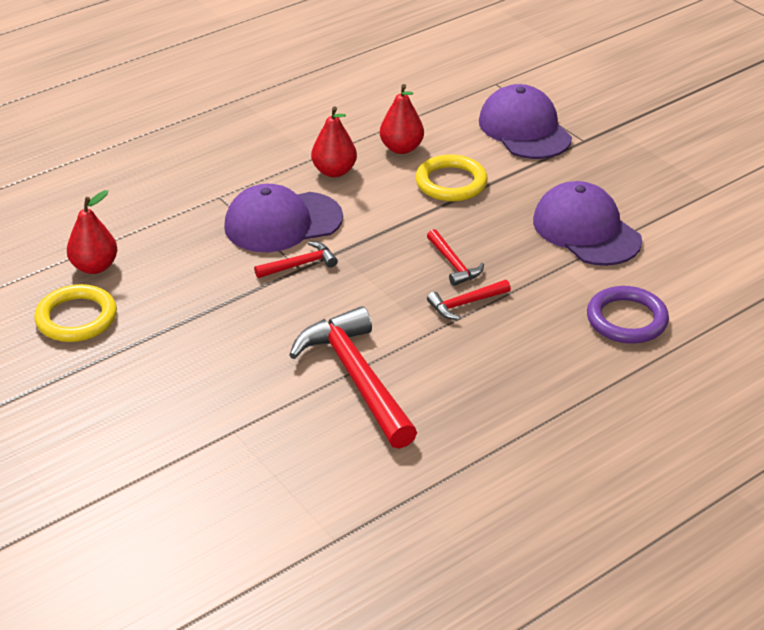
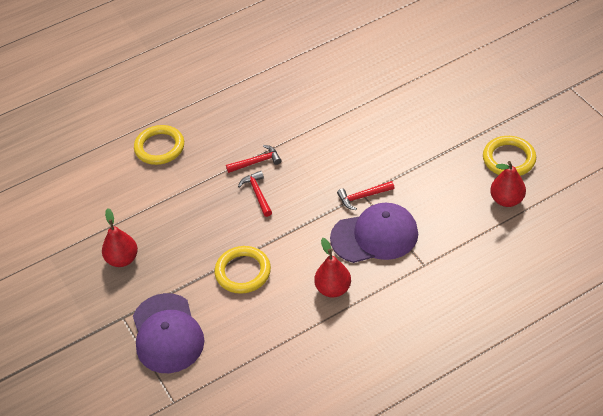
camera: 170 degrees left, 10 degrees up
(357, 378) = (331, 113): red hammer -> none
(401, 148) = (275, 314): red pear -> red pear (122, 259)
(586, 230) = (157, 220): purple cap -> none
(626, 319) = (159, 147): purple ring -> yellow ring

